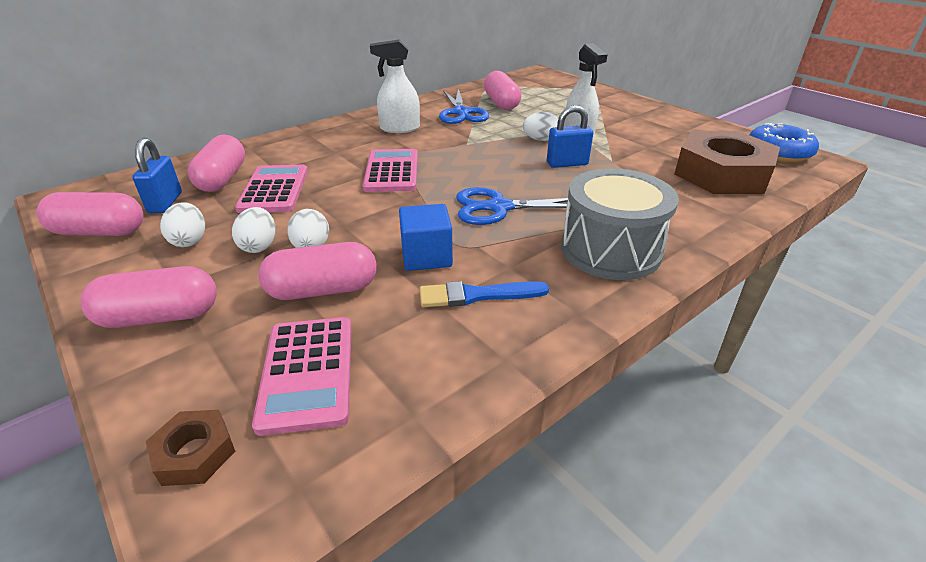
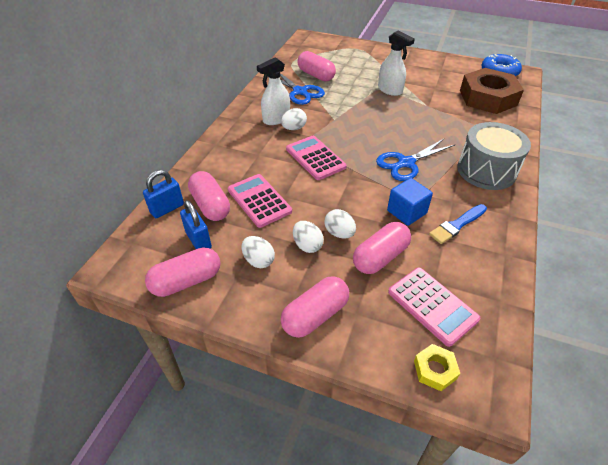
camera: 30 degrees left, 10 degrees up
(195, 453) = (435, 370): brown nut -> yellow nut
(540, 140) = (373, 101): white egg -> white egg (294, 128)
(567, 164) = (407, 116): blue padlock -> blue padlock (167, 209)

